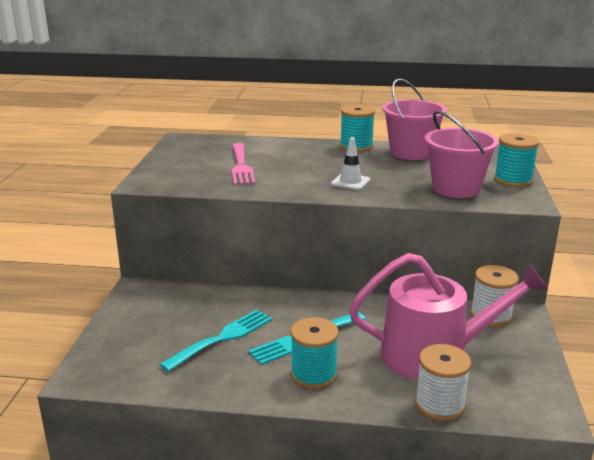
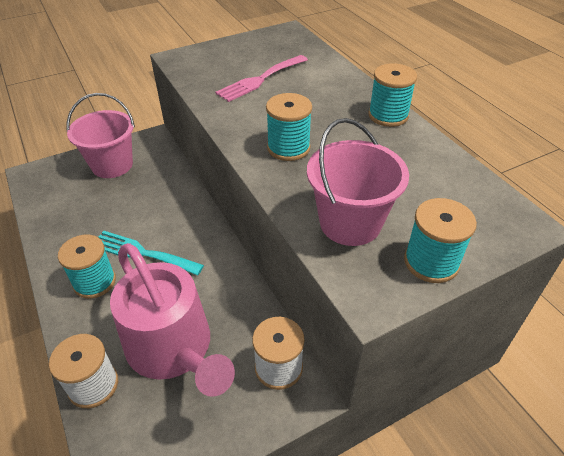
camera: 55 degrees right, 20 degrees up
(223, 338) = (115, 210): turquoise fork -> none
(350, 182) = (288, 148): white traffic cone -> turquoise spool
(411, 152) = (418, 154): pink bucket -> pink bucket (112, 165)

